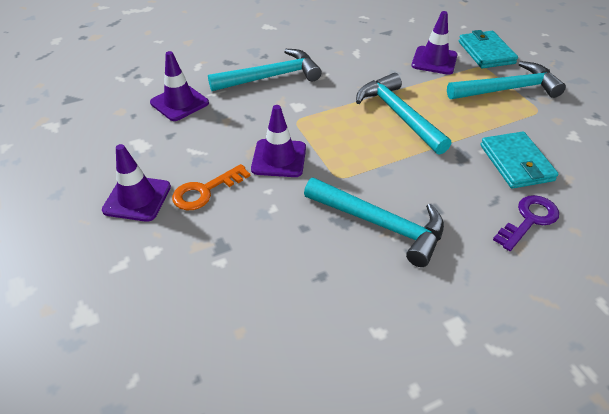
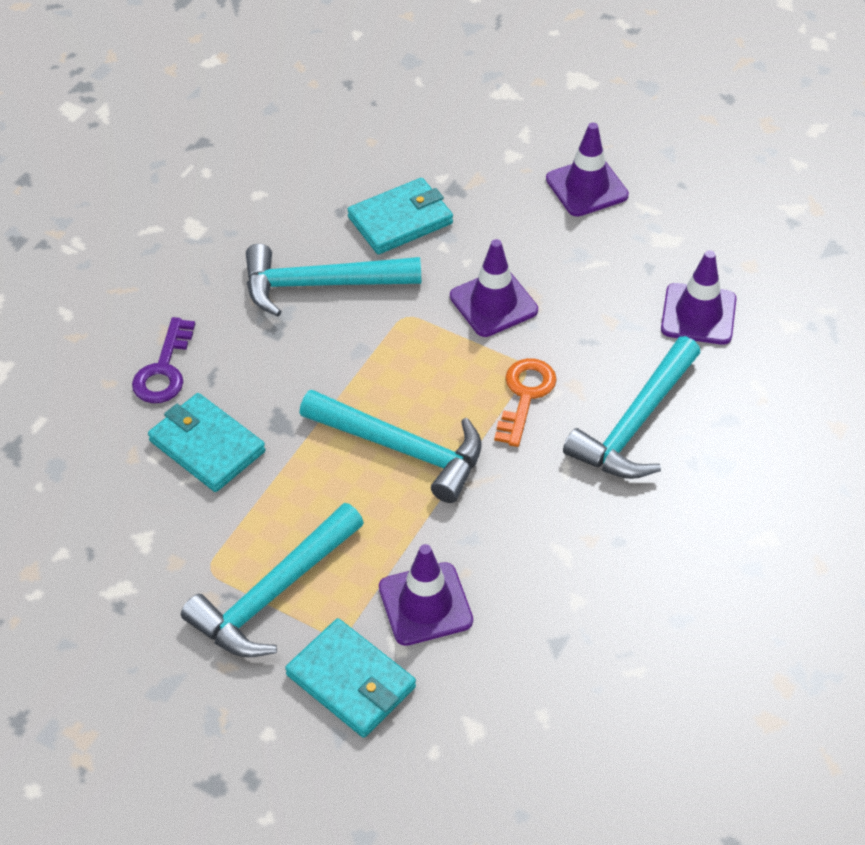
camera: 145 degrees right, 5 degrees up
(205, 191) = (530, 228): orange key -> orange key (525, 396)
(283, 243) = (400, 220): none -> turquoise wallet

